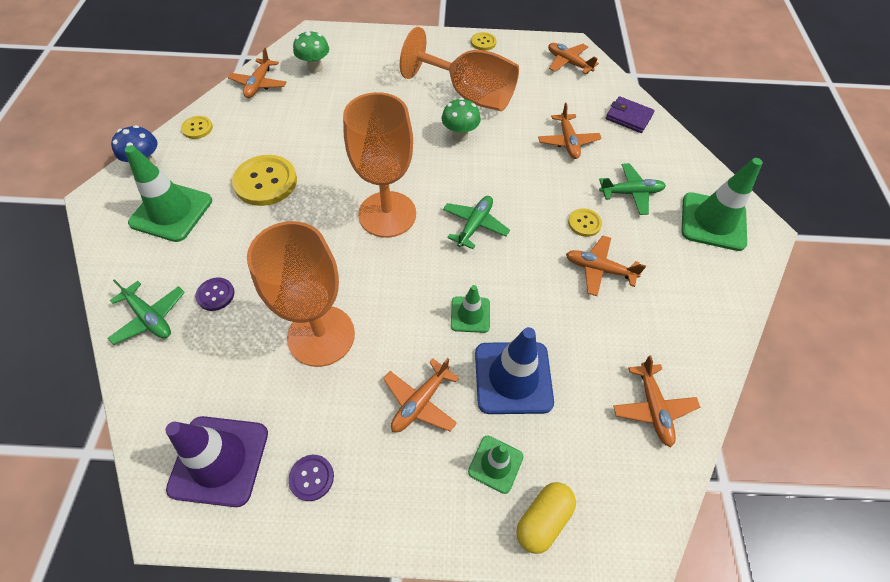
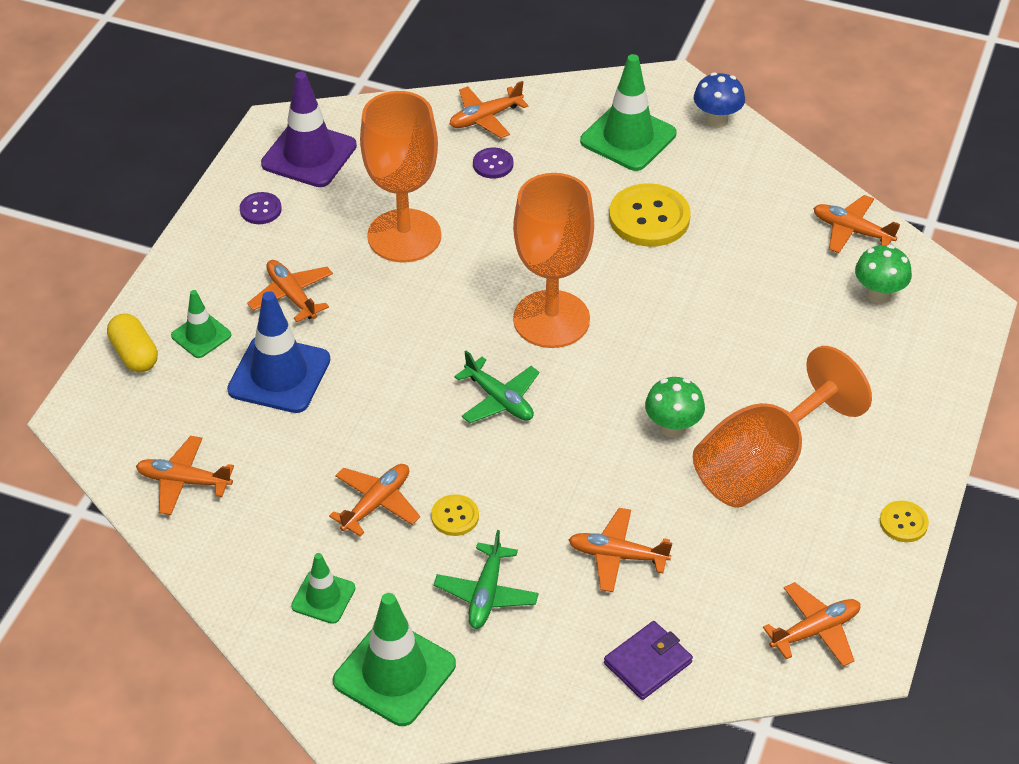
camera: 110 degrees right, 10 degrees down
(150, 317) = (485, 118): green plane -> orange plane
(197, 128) = (771, 165): yellow button -> none
(470, 314) = (372, 360): green traffic cone -> green traffic cone (323, 597)

